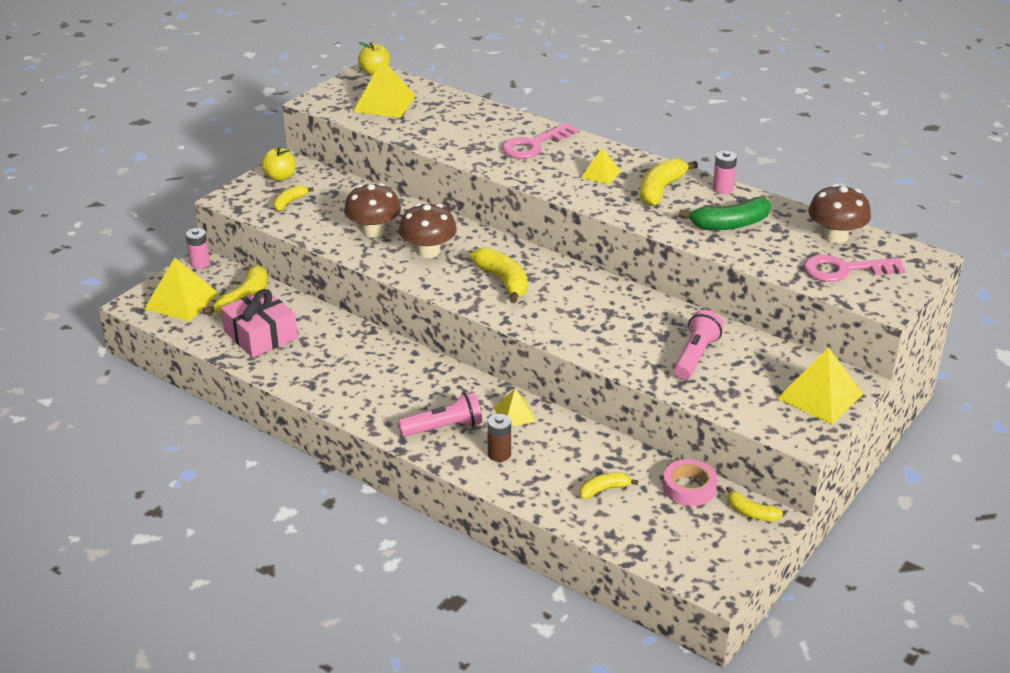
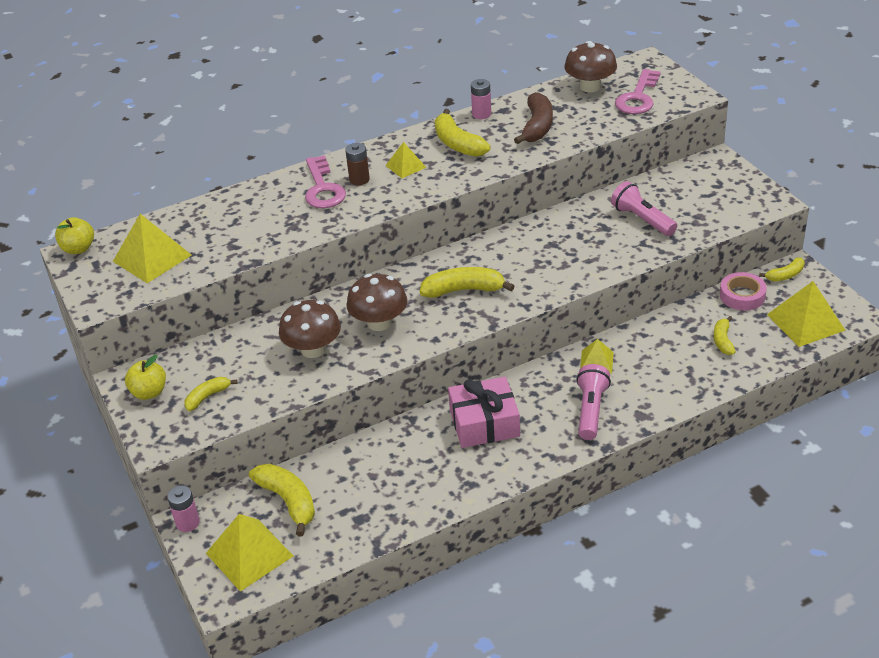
camera: 60 degrees left, 5 degrees up
(260, 335) = (361, 502): pink gift -> pink gift (484, 423)
(289, 202) = (207, 397): yellow banana -> yellow banana turned 75 degrees clockwise
(499, 454) = (646, 386): brown battery -> brown battery (359, 179)
(730, 224) = (537, 126): green banana -> brown banana
(820, 396) = (726, 179): yellow pyramid -> yellow pyramid (805, 322)

